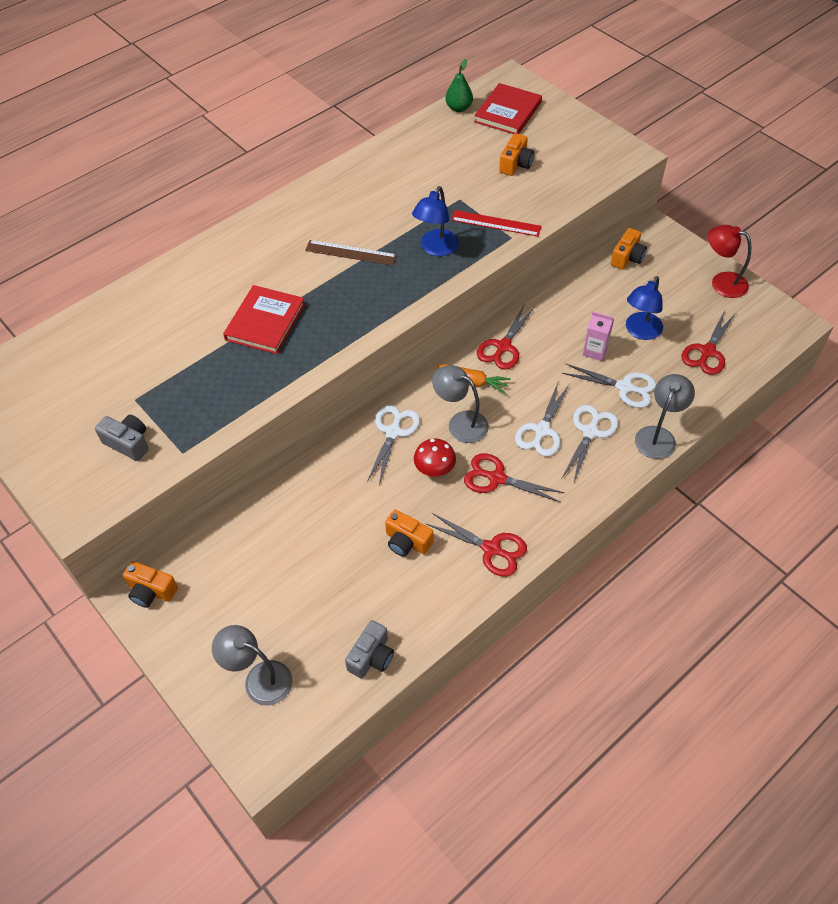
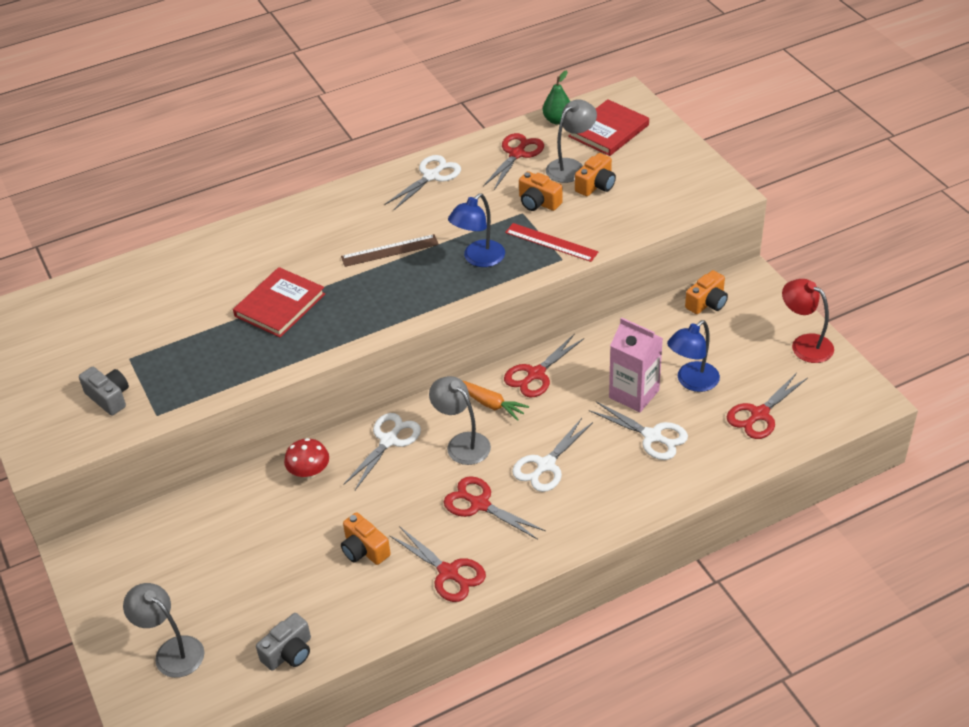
camera: 15 degrees right, 10 degrees down
(151, 591) = (97, 550): orange camera -> orange camera (538, 202)
(351, 253) = (390, 250): brown ruler -> brown ruler turned 45 degrees counterclockwise
(434, 144) = (517, 154): none -> red scissors
(434, 469) = (418, 484): red mushroom -> red mushroom (309, 472)
(590, 432) = (597, 475): white scissors -> white scissors (431, 176)
(595, 351) = (634, 394): pink carton -> pink carton, size x1.61
(658, 436) = (670, 491): grey lamp -> grey lamp (570, 166)

